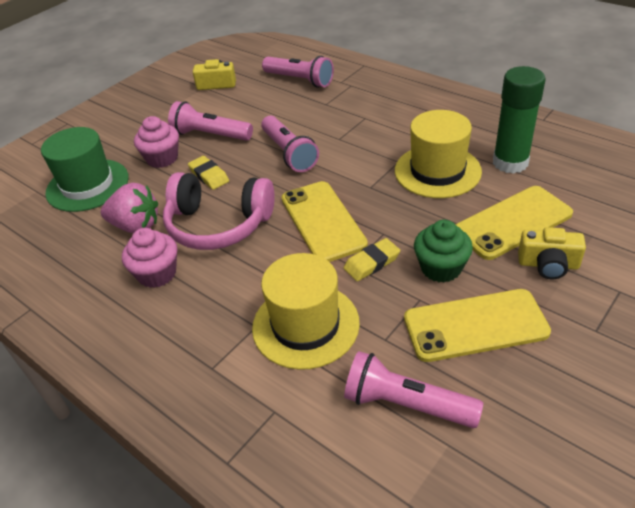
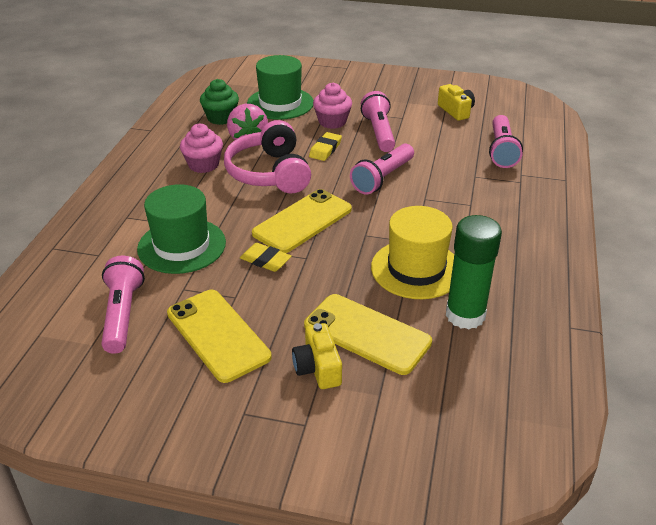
camera: 60 degrees right, 5 degrees down
(305, 325) = (181, 246): yellow hat -> green hat
(441, 268) = (278, 300): green cupcake -> green cupcake (221, 118)

